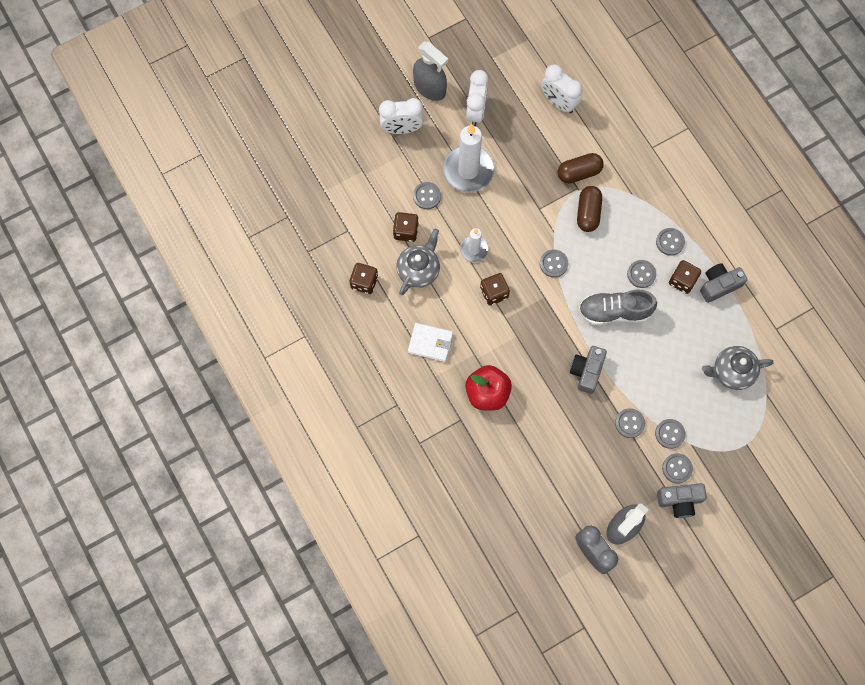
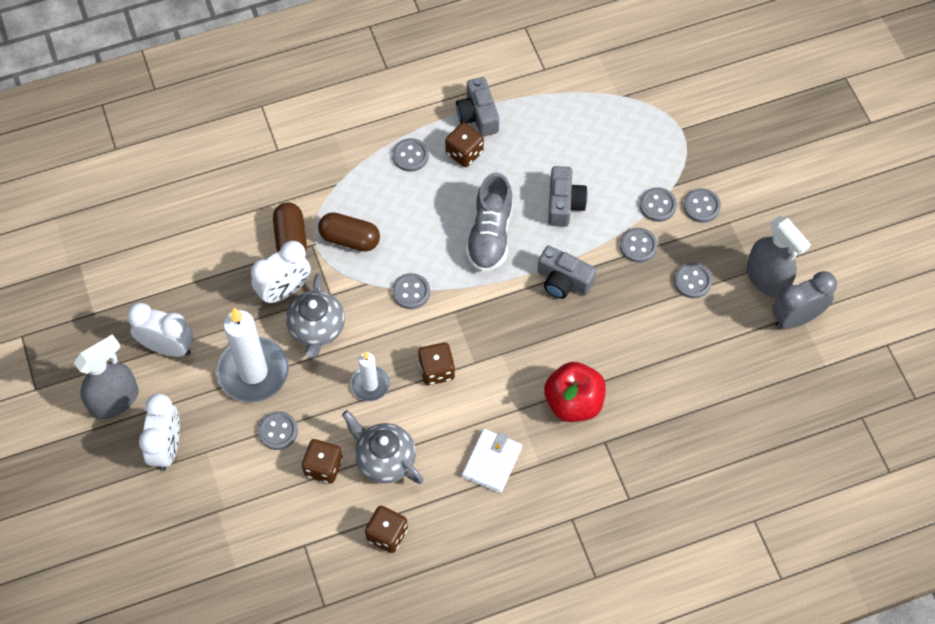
camera: 80 degrees left, 10 degrees down
(558, 102) = (184, 244): white clock -> white clock (284, 291)
(641, 274) = (446, 195): grey button -> grey button (692, 281)
(679, 501) = (741, 211): grey camera -> grey camera (564, 204)
(732, 372) = (590, 125): grey teapot -> grey teapot (317, 329)

